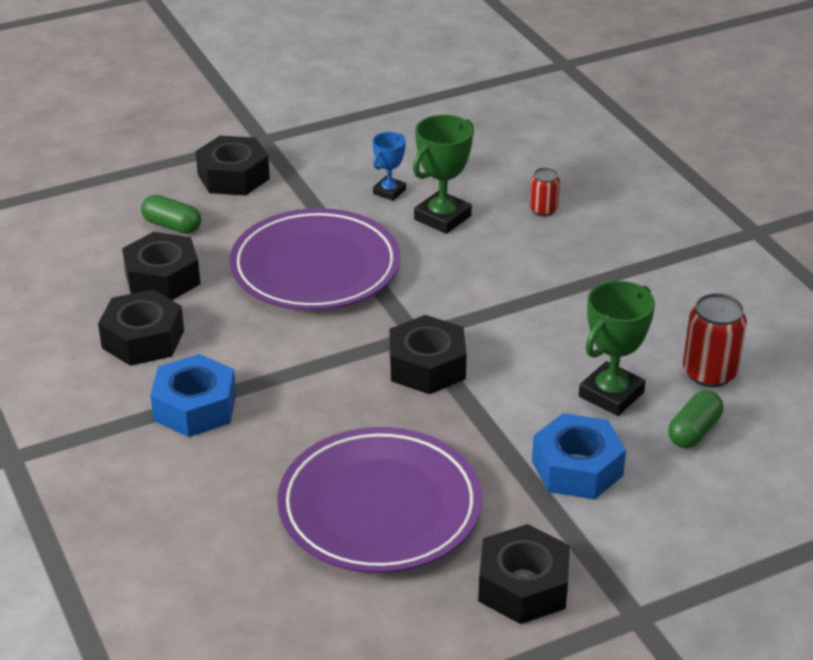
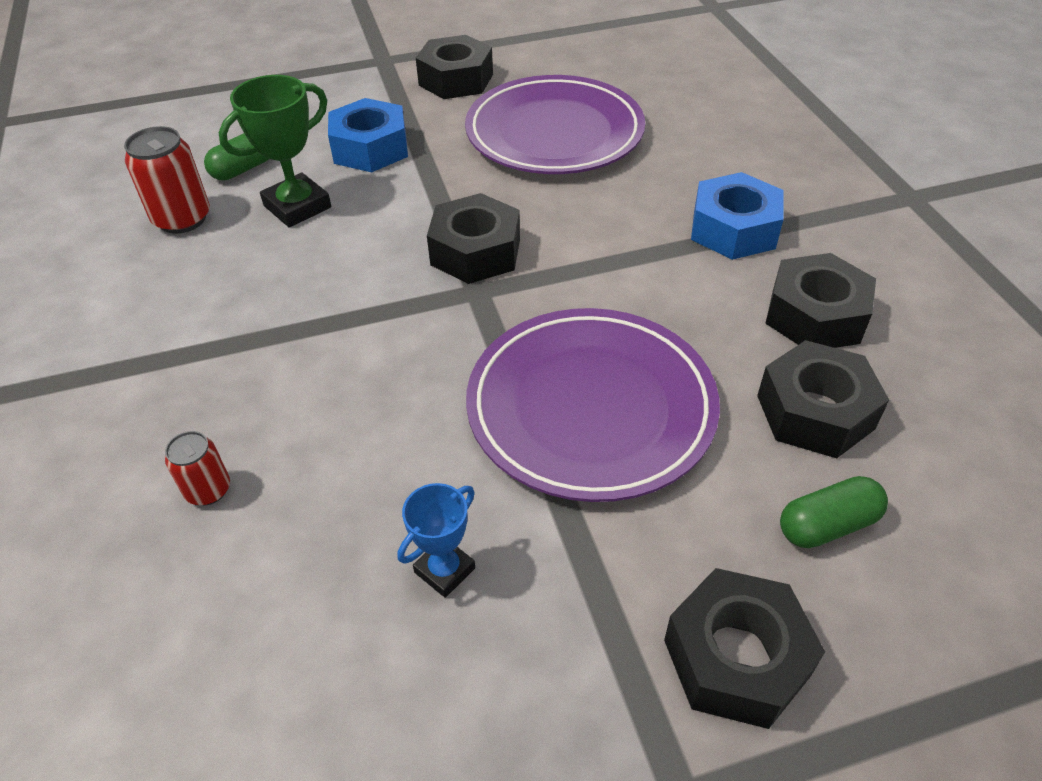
camera: 170 degrees left, 10 degrees up
(172, 226) = (827, 525): green capsule -> green capsule turned 60 degrees counterclockwise
(442, 218) = (375, 491): green trophy -> none

